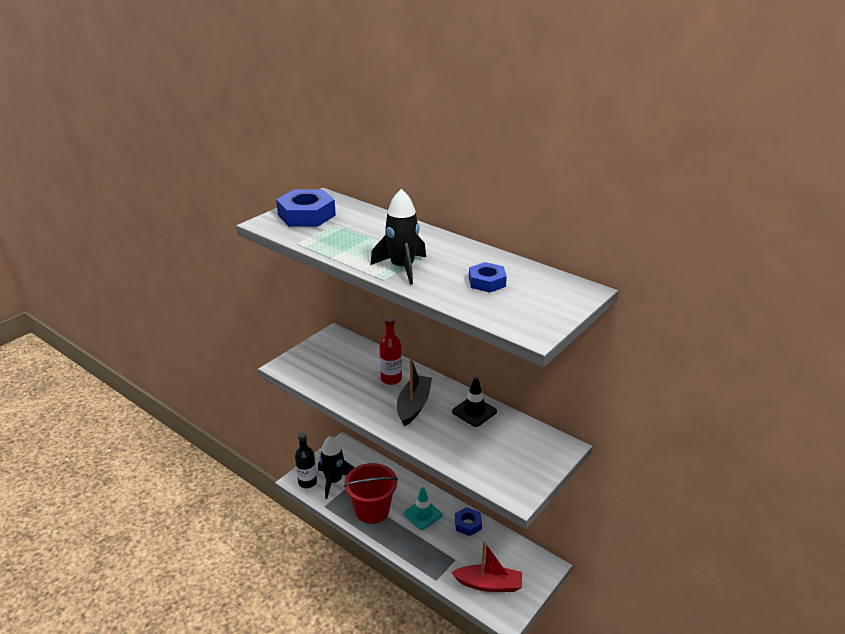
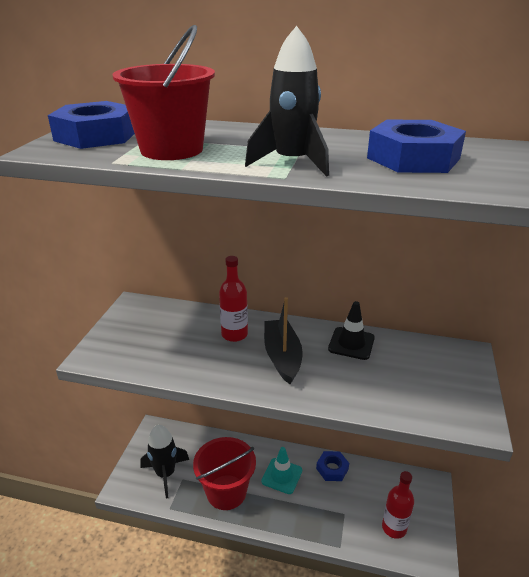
camera: 25 degrees left, 0 degrees up
(307, 482) = (135, 486): black bottle -> none
(340, 239) = (172, 150): none -> red bucket
(487, 282) = (413, 158): blue nut -> blue nut, size x1.69
(489, 584) = (394, 528): red boat -> red bottle

